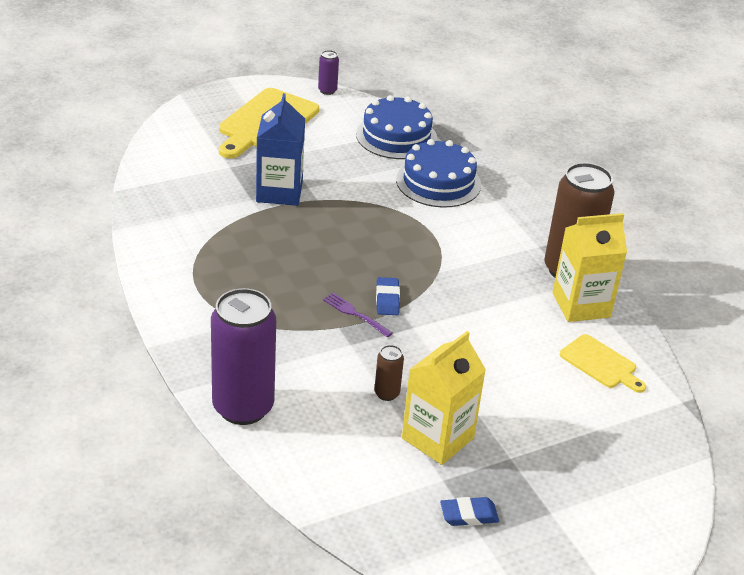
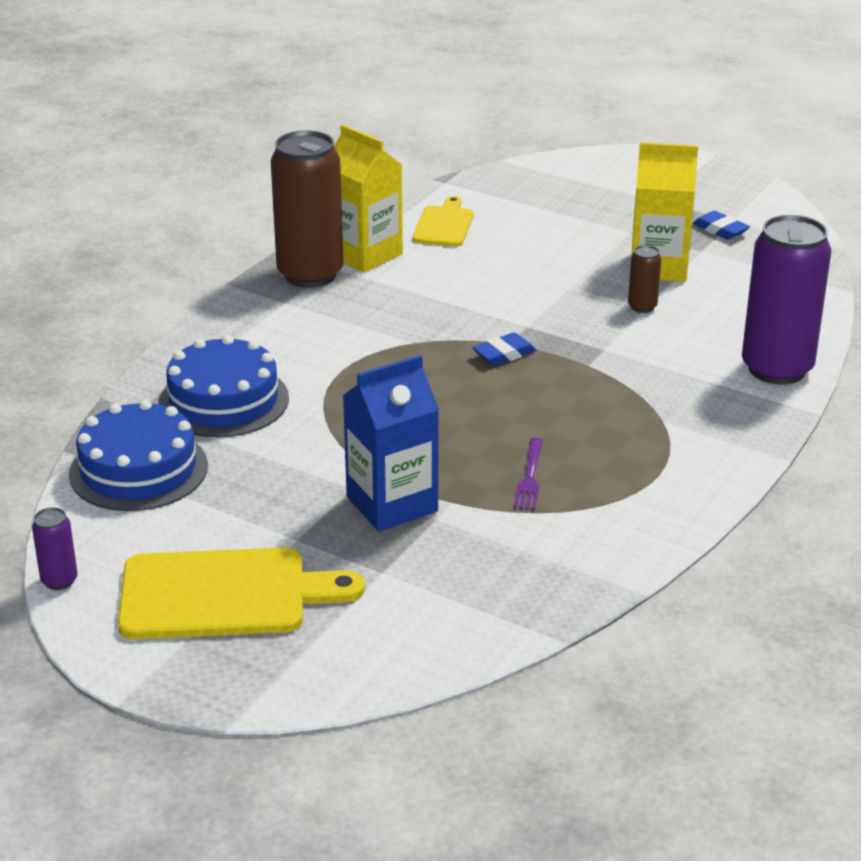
camera: 120 degrees left, 5 degrees down
(355, 314) = (554, 363): purple fork -> purple fork (529, 477)

